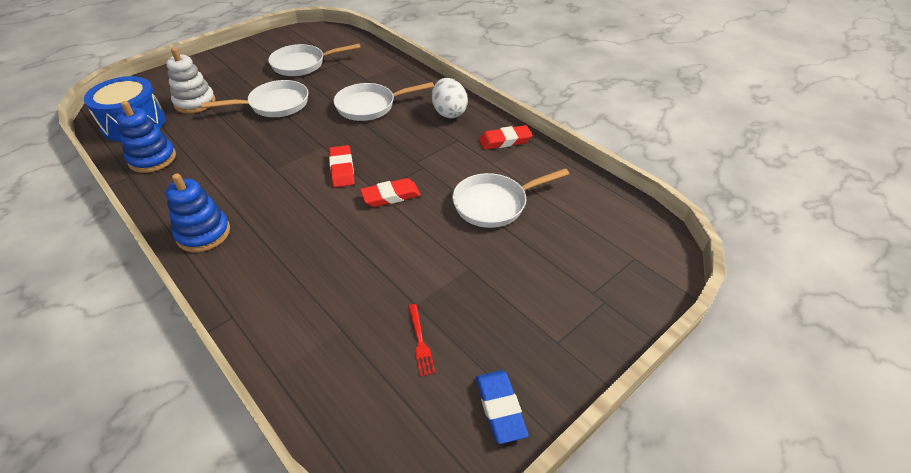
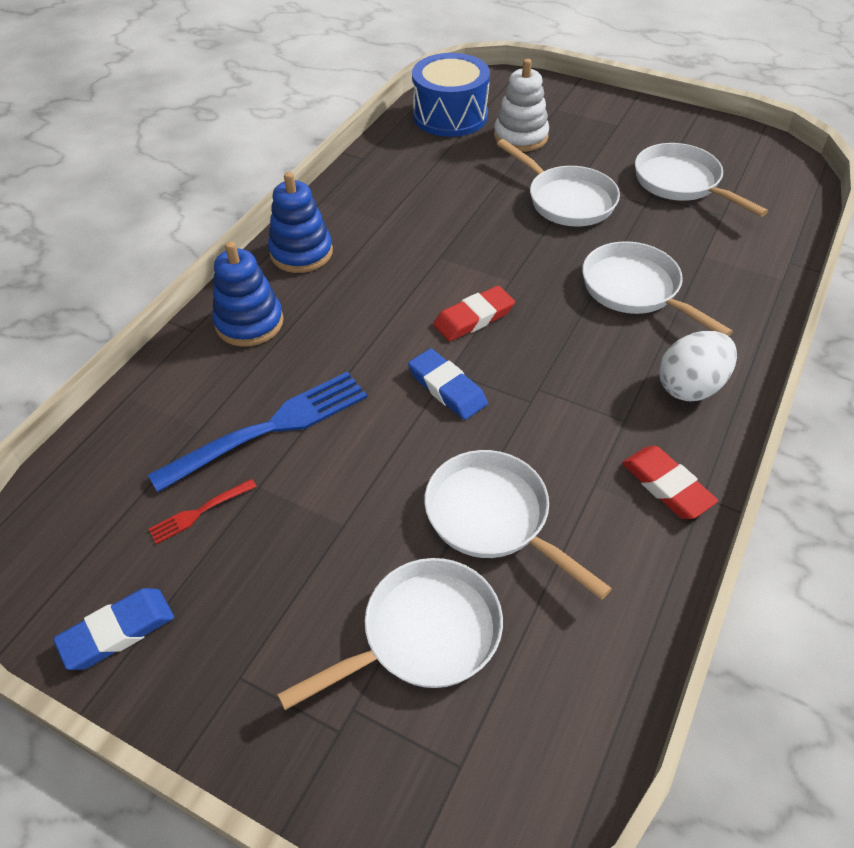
camera: 70 degrees right, 5 degrees up
(152, 159) = (399, 158): blue stacking toy -> blue stacking toy (249, 323)
(368, 288) = (270, 428): none -> blue fork
(390, 196) = (447, 388): red eraser -> blue eraser
(557, 251) = (423, 635): none -> white pan

